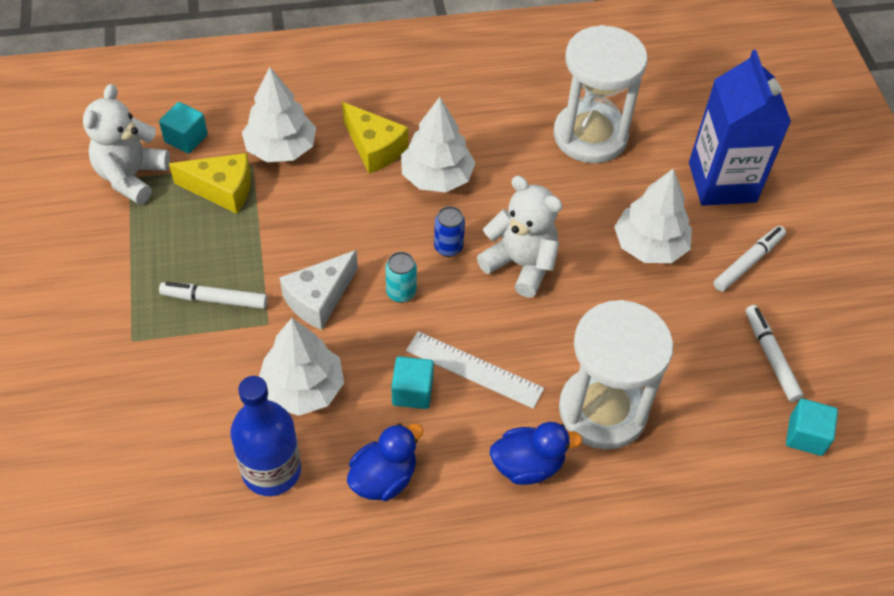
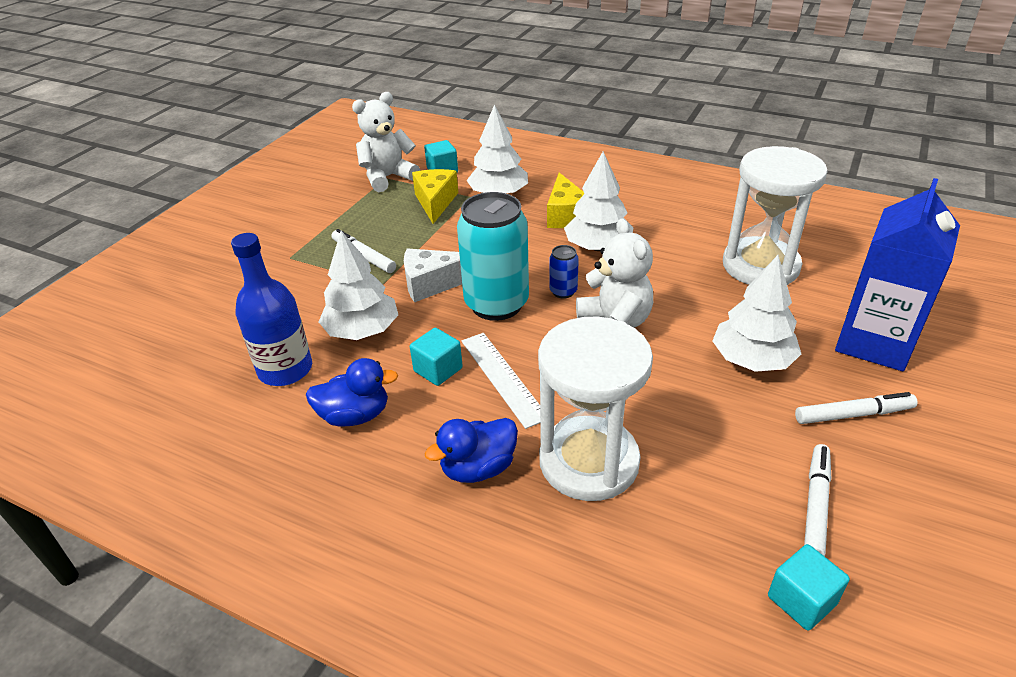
camera: 40 degrees right, 15 degrees down
(222, 190) = (435, 202): yellow cheese -> yellow cheese turned 135 degrees counterclockwise
(401, 292) = (496, 304): turquoise can -> turquoise can, size x2.28
(527, 465) = (478, 468): blue duck -> blue duck turned 120 degrees clockwise

